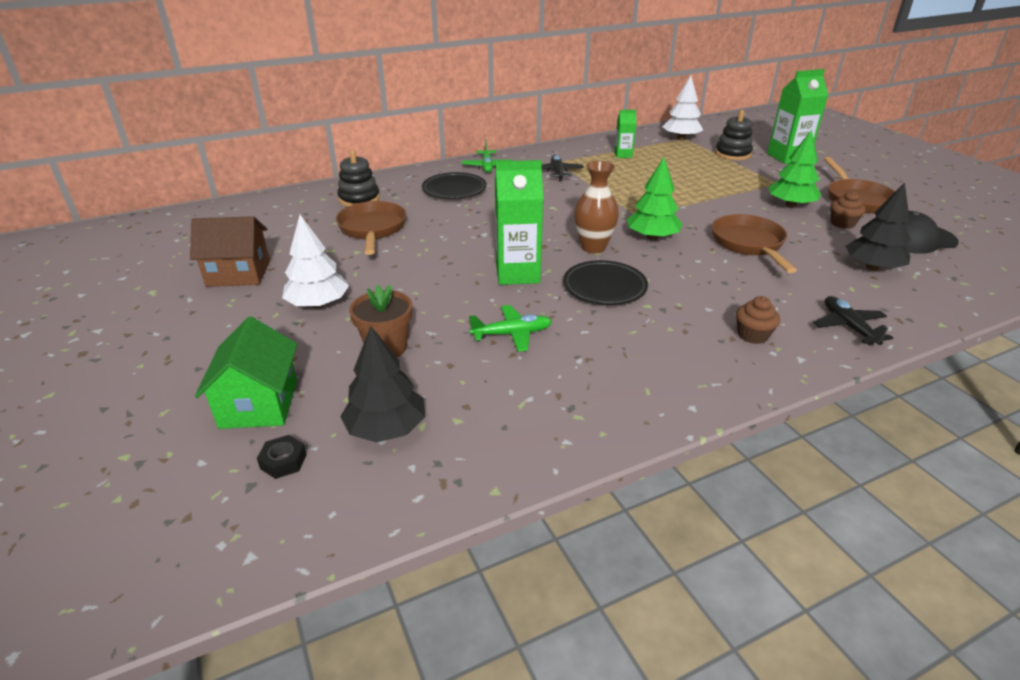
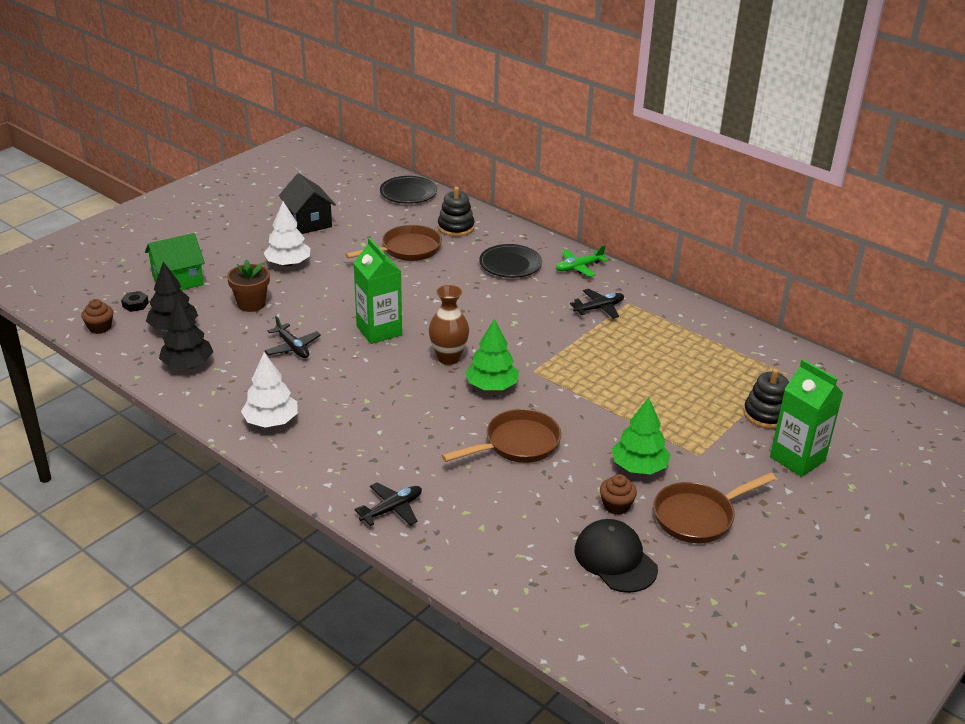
camera: 65 degrees right, 0 degrees up
(238, 273) = (308, 222): brown house -> black house
(512, 334) = (292, 347): green plane -> black plane
(604, 287) = (382, 375): black plate -> black plate (408, 193)
(623, 155) = (686, 339): green carton -> none
(681, 138) = (783, 371): white tree -> white tree (271, 421)
(752, 335) = (350, 457): brown cupcake -> brown cupcake (100, 327)
(872, 267) = (519, 526): black tree -> black tree (187, 364)

